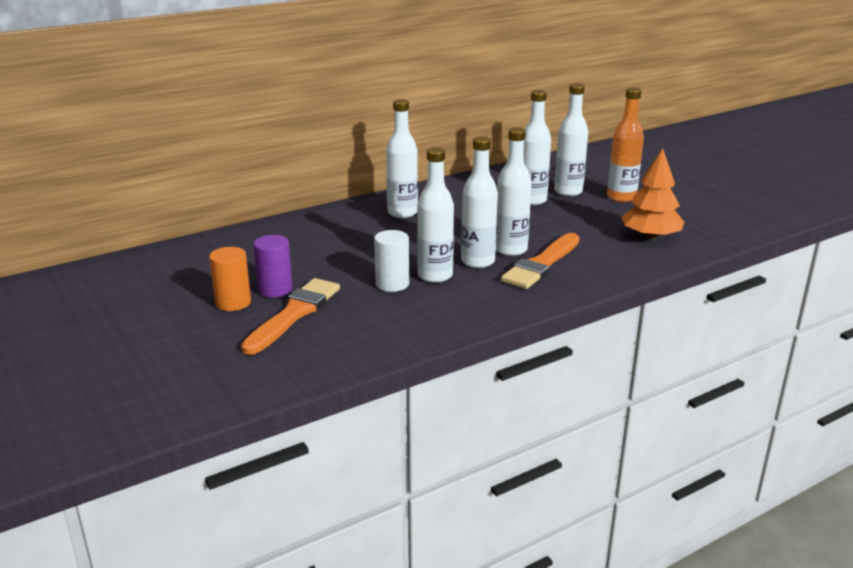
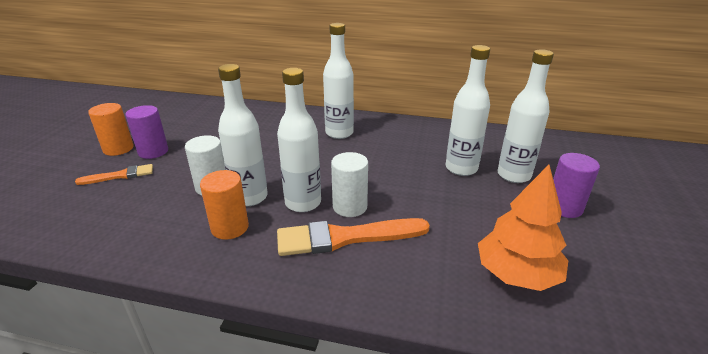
camera: 45 degrees right, 5 degrees up
(294, 314) = (120, 175): orange brush -> orange brush, size x0.56
(463, 294) = (230, 227): none -> orange cylinder
(510, 250) = (350, 207): white bottle -> white cylinder
(621, 197) = (564, 207): orange bottle -> purple cylinder

